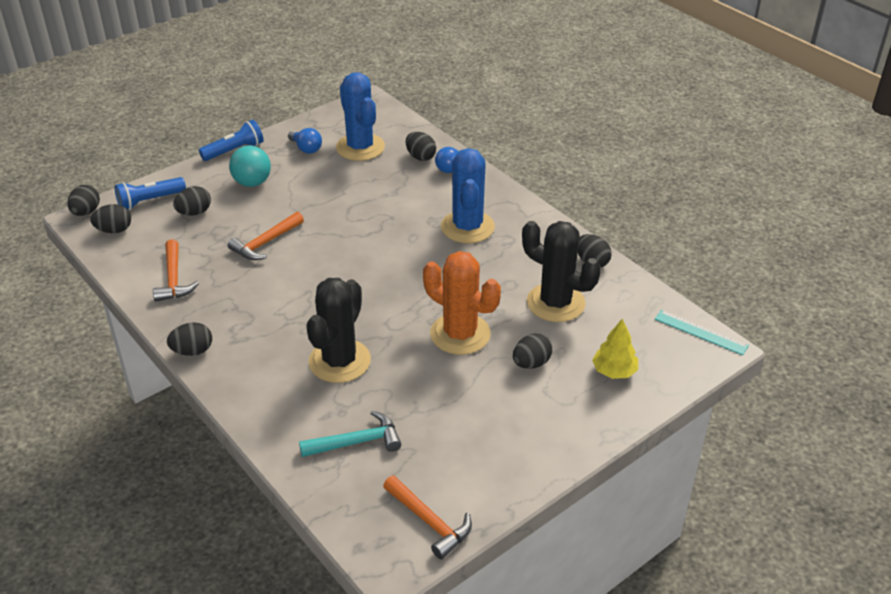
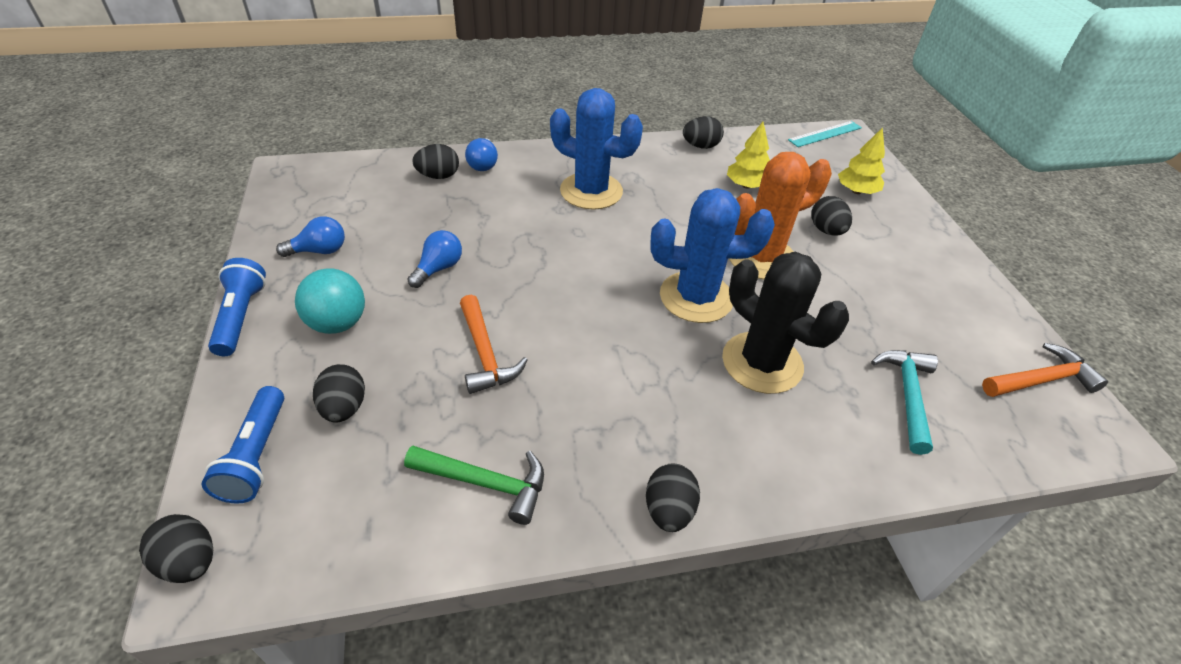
camera: 65 degrees left, 5 degrees up
(114, 230) = (287, 530): black egg -> none
(174, 279) = (485, 483): orange hammer -> green hammer
(326, 196) = (438, 268): none -> blue light bulb
(360, 147) = (370, 209): blue cactus -> blue cactus (696, 297)
(555, 303) = (746, 185): black cactus -> yellow tree

